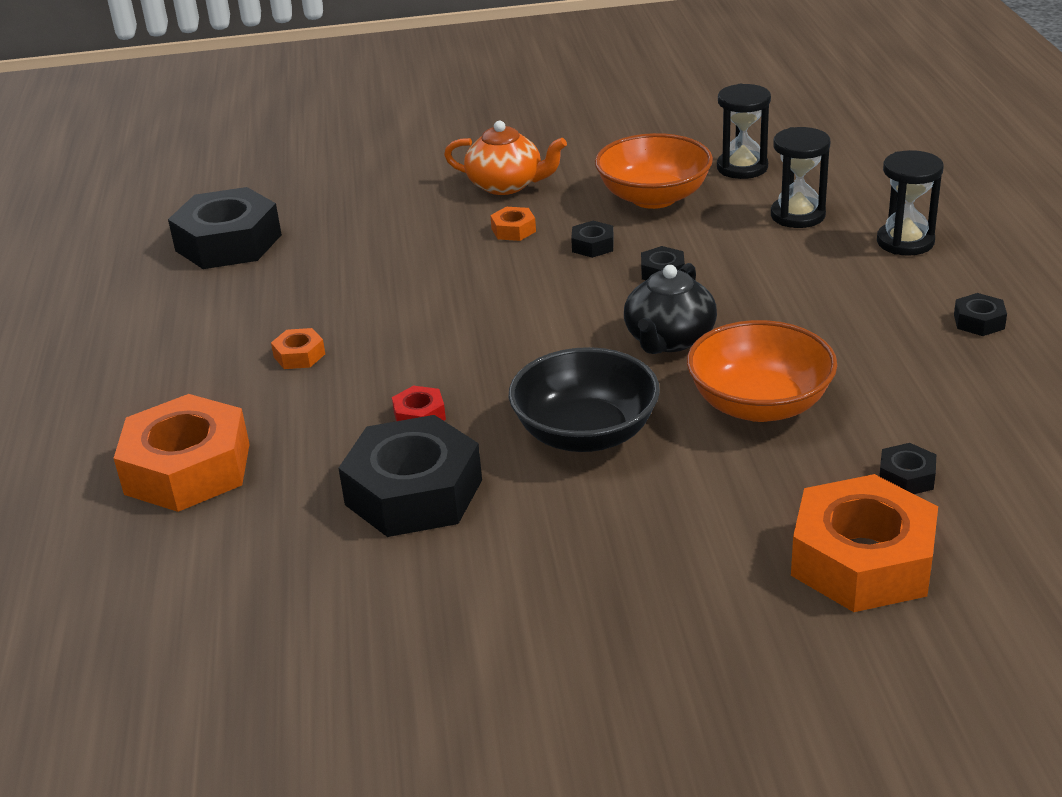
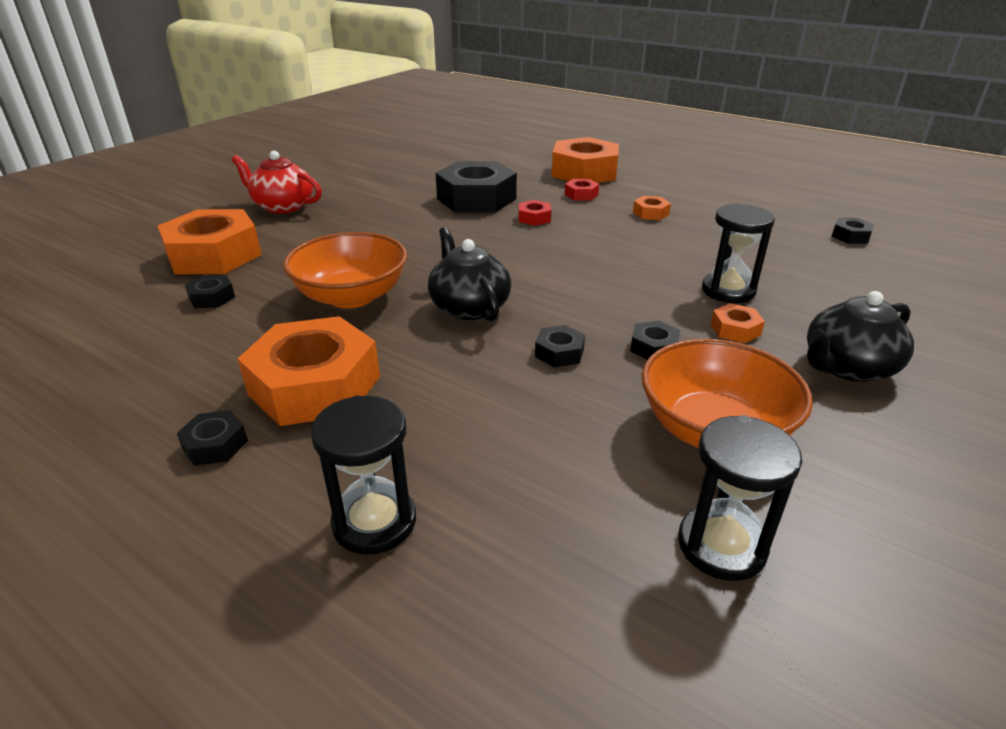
camera: 130 degrees right, 0 degrees up
(228, 242) = (850, 236): black nut -> black nut, size x0.43
(292, 425) = (581, 195): none -> red nut
(506, 185) = (847, 367): orange teapot -> black teapot
(585, 433) = (436, 244): black bowl -> none
(682, 639) = (282, 206): none -> red teapot
(797, 215) = (541, 493): black hourglass -> black hourglass (728, 290)
(874, 331) = (315, 385): none -> orange nut

